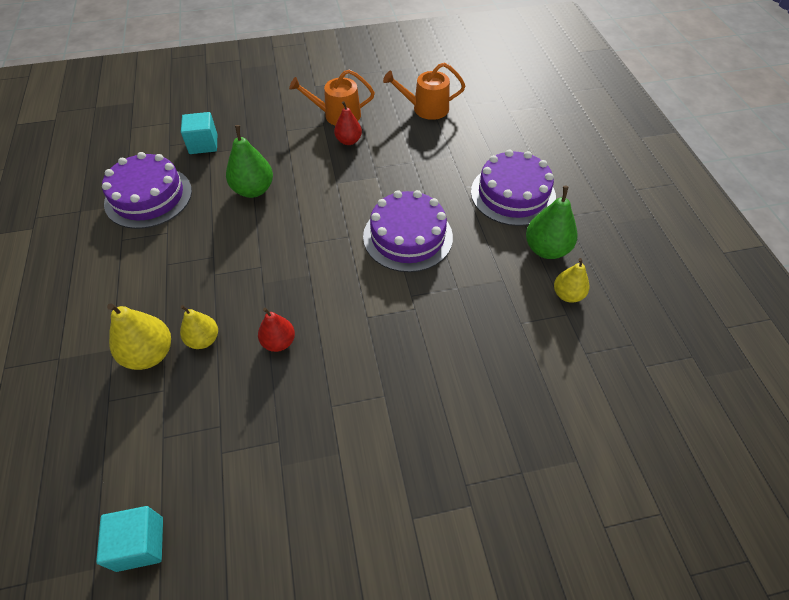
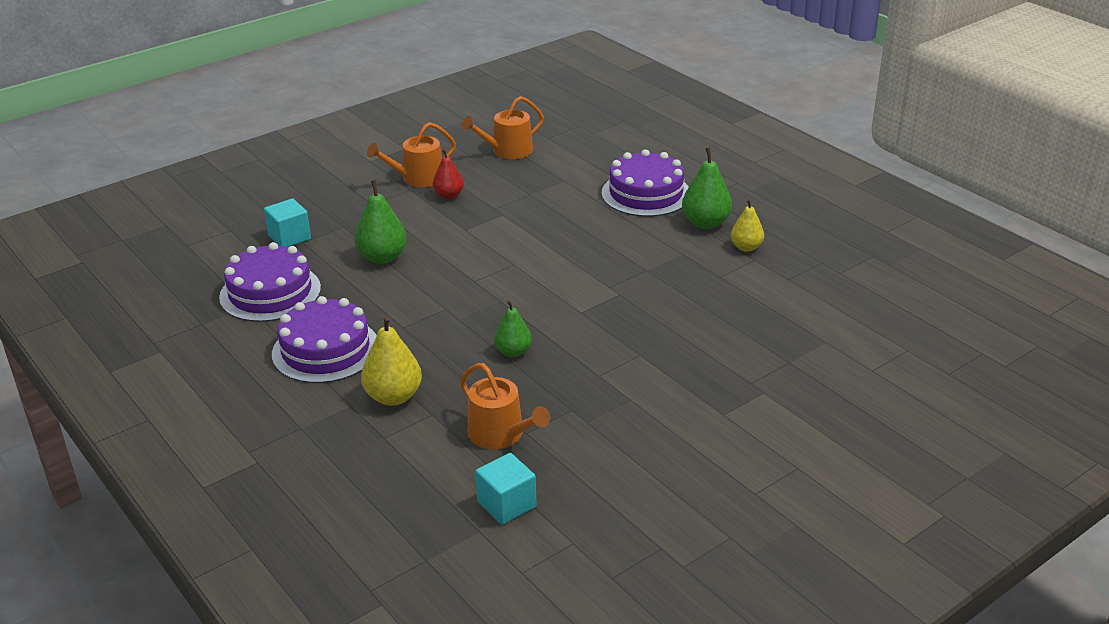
camera: 25 degrees left, 20 degrees down
(198, 445) = (501, 435): none -> orange watering can
(203, 339) = (438, 372): yellow pear -> none
(279, 342) = (513, 351): red pear -> green pear
(408, 236) = (571, 249): purple cake -> purple cake (325, 350)

